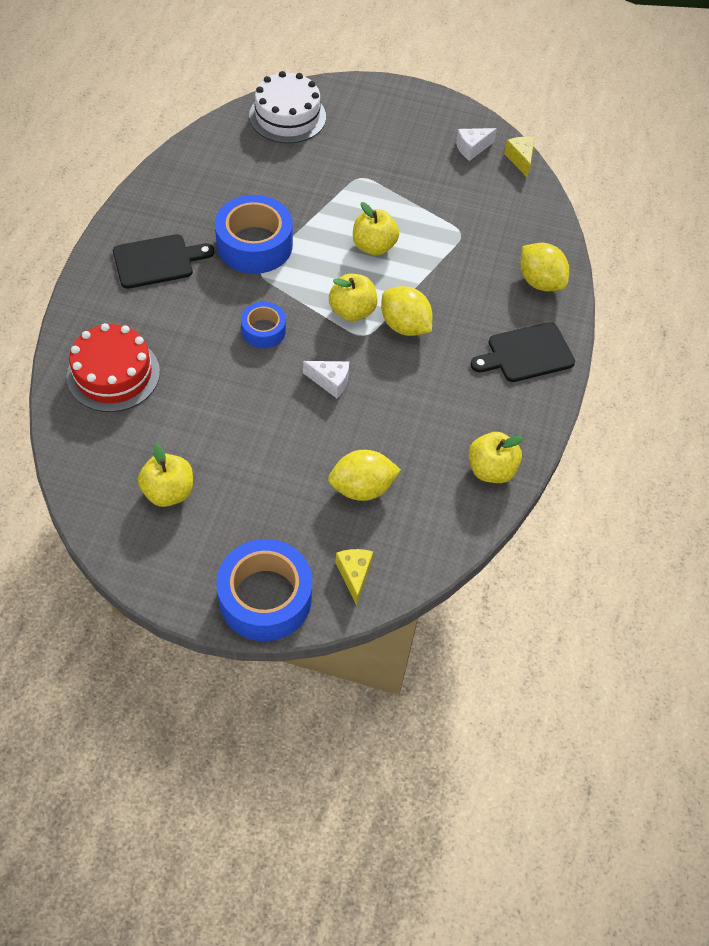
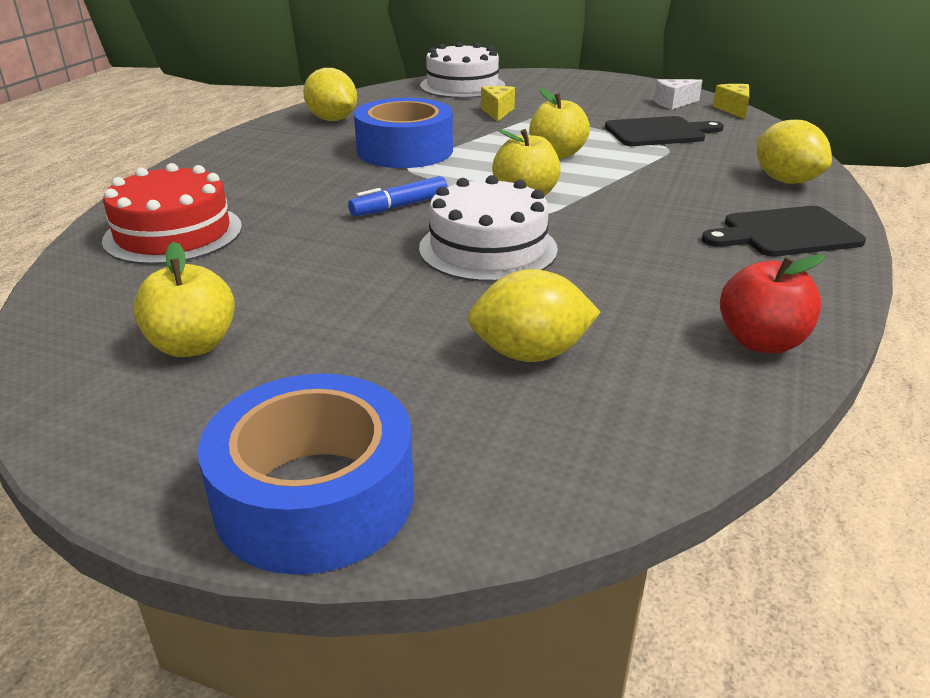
camera: 10 degrees right, 25 degrees down
(157, 261) = (279, 158): black cutting board -> black cutting board (658, 132)
(263, 330) = (399, 206): blue tape -> blue marker
(330, 382) = (488, 248): white cheese -> white cake
(354, 575) = (507, 470): yellow cheese -> yellow cheese (497, 112)
(404, 326) = (599, 207): yellow lemon -> yellow lemon (332, 120)
(491, 470) = (761, 342): yellow apple -> red apple

